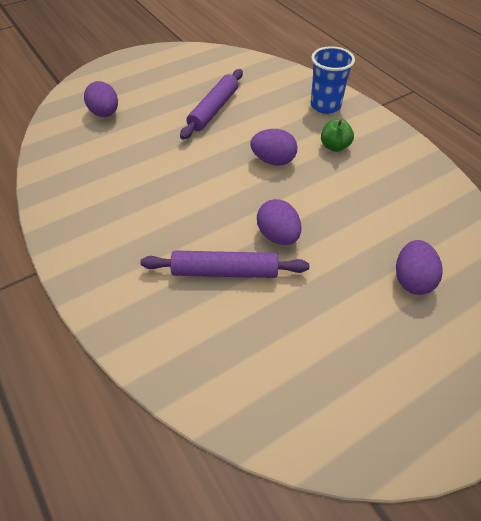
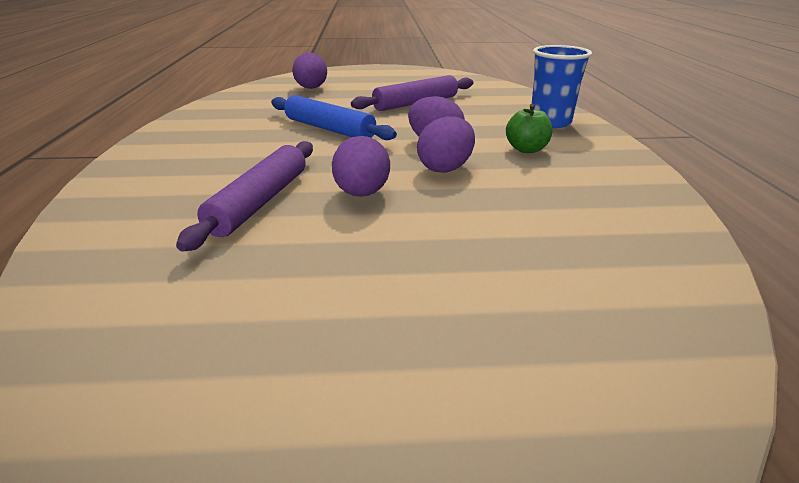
camera: 30 degrees right, 20 degrees down
(183, 170) = (329, 129): none -> blue rolling pin
(225, 271) = (260, 202): purple rolling pin -> purple rolling pin turned 75 degrees clockwise
(412, 280) = (504, 289): purple egg -> purple egg (445, 168)

